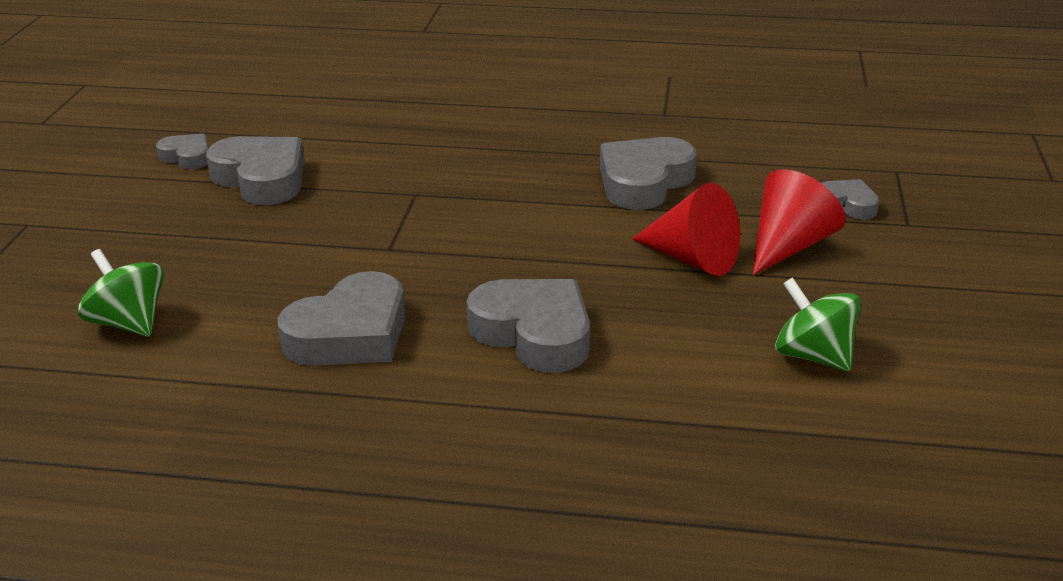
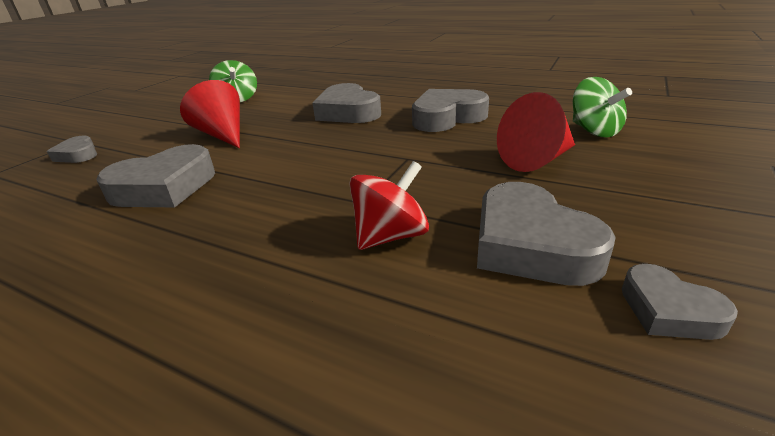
camera: 160 degrees left, 0 degrees up
(375, 171) = (390, 236): none -> red spinning top
(789, 246) = (161, 136): red cone -> red cone (537, 159)

